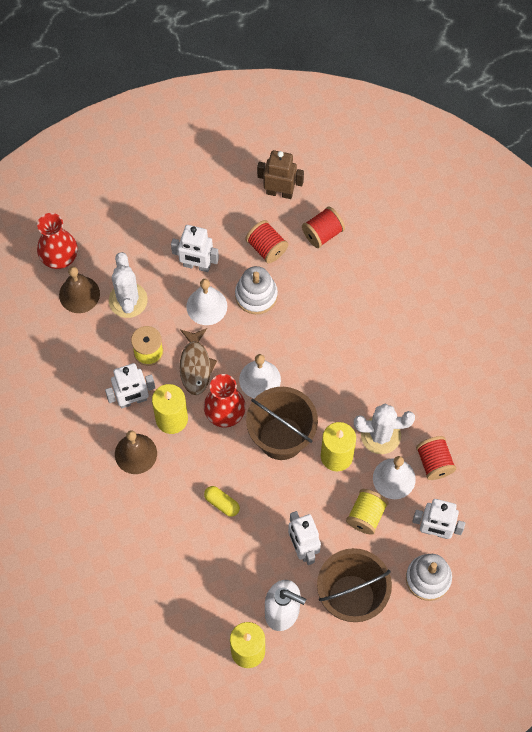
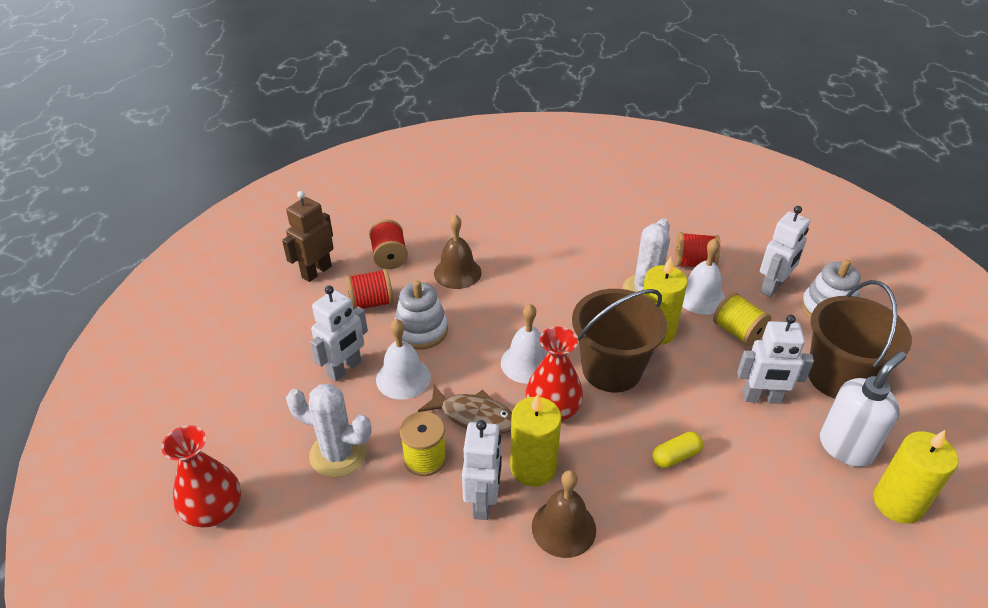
camera: 65 degrees left, 25 degrees down
(79, 294) = (288, 507): brown bell -> brown bell (457, 272)

